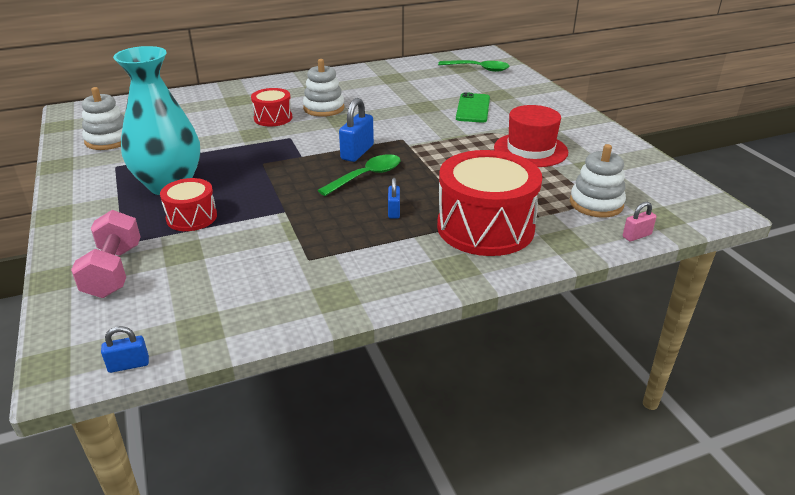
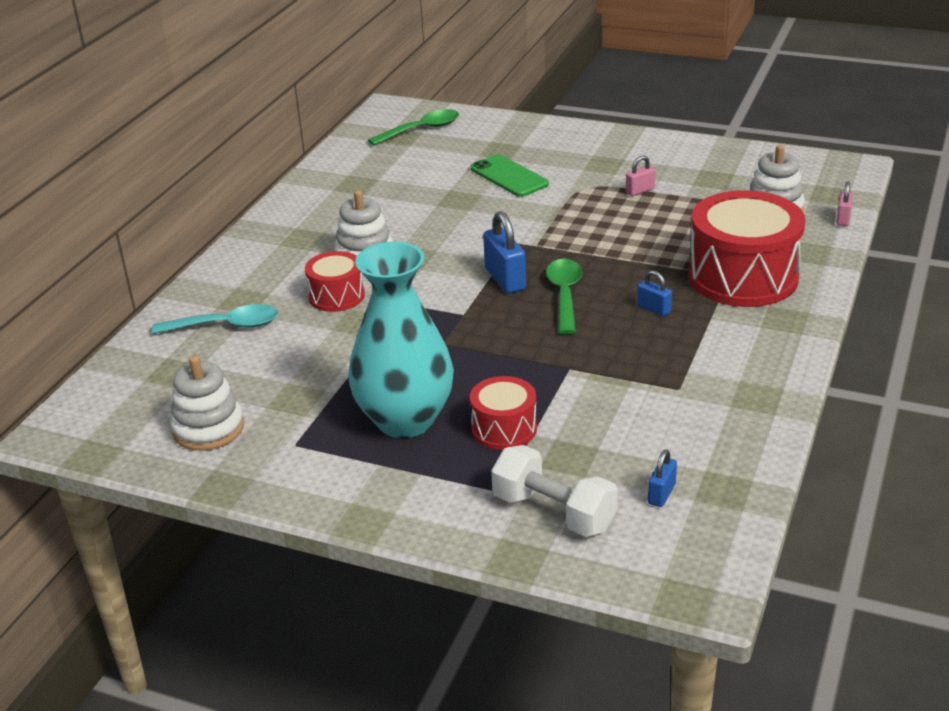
camera: 45 degrees left, 0 degrees up
(114, 271) = (554, 512): pink dumbbell -> white dumbbell
(129, 365) = (737, 548): blue padlock -> blue padlock (661, 494)
(209, 106) = (226, 326): none -> turquoise spoon
(530, 150) = (640, 191): red hat -> pink padlock

